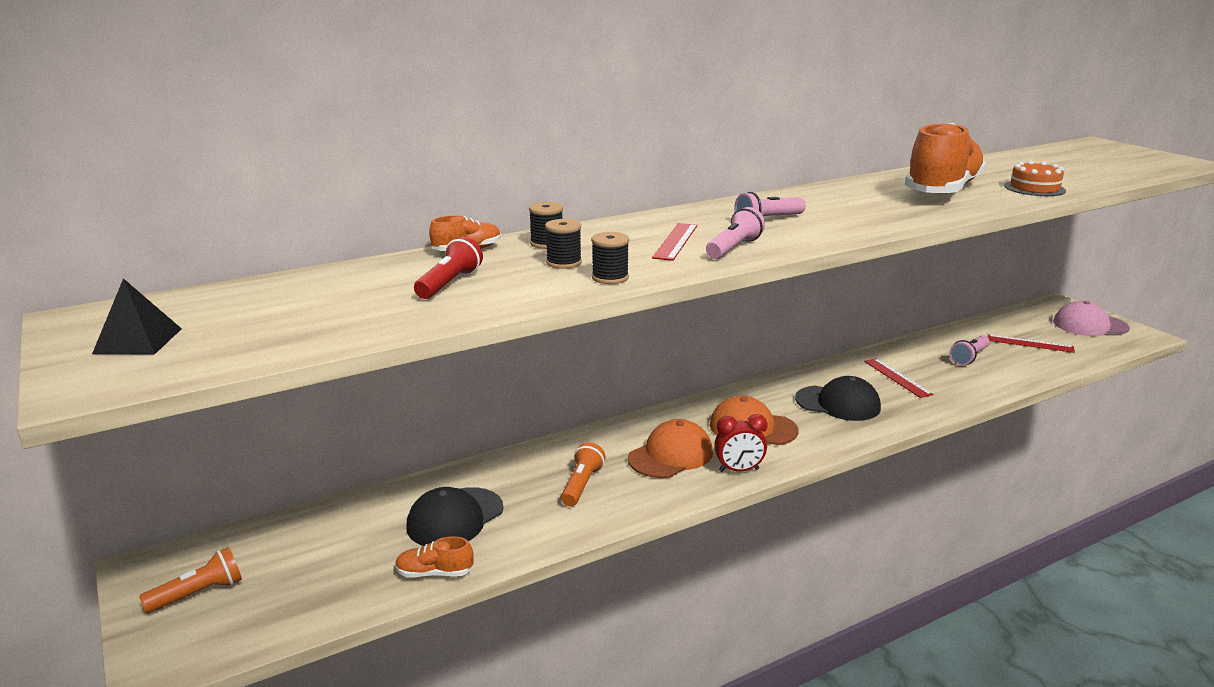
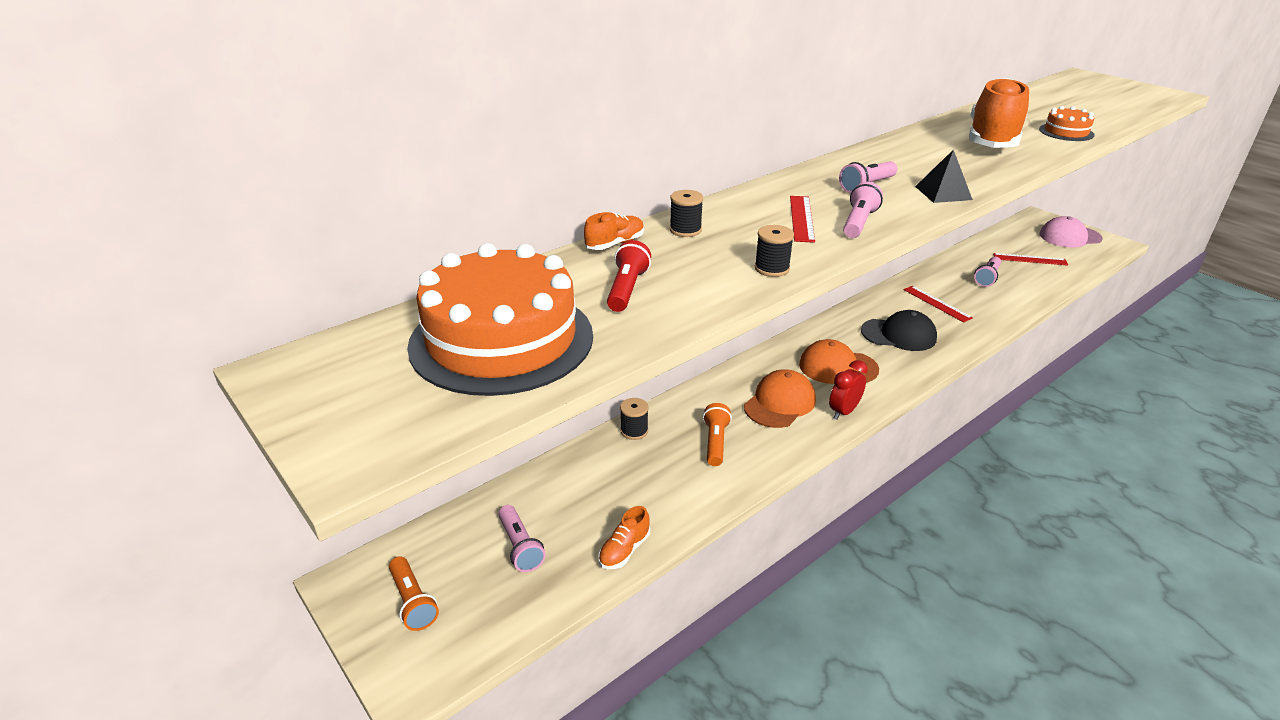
camera: 10 degrees left, 10 degrees up
(138, 341) = (364, 394): black pyramid -> black pyramid (943, 193)
(198, 593) = (413, 602): orange flashlight -> orange flashlight turned 105 degrees clockwise
(296, 312) = (501, 340): none -> orange cake
(330, 557) = (520, 547): none -> pink flashlight
(435, 573) = (624, 550): orange shoe -> orange shoe turned 45 degrees counterclockwise
(455, 518) = (617, 490): black cap -> none
(564, 263) = (717, 253): black spool -> black spool (634, 431)
(738, 470) = (843, 412): red clock -> red clock turned 150 degrees clockwise

